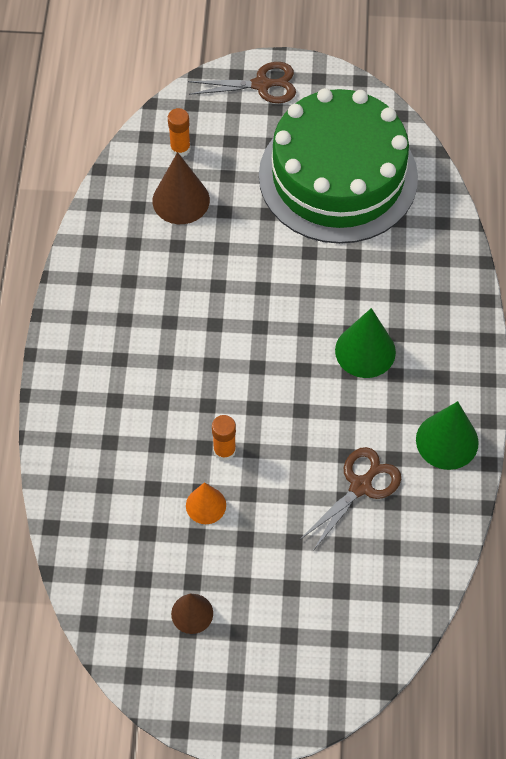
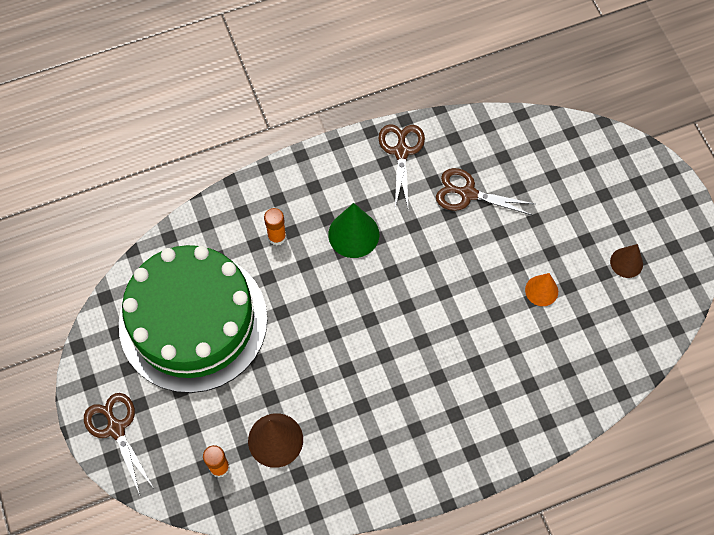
camera: 115 degrees left, 5 degrees up
(224, 450) = (491, 297): orange glue stick -> orange glue stick (277, 237)
(447, 441) = (401, 152): green cone -> brown scissors

